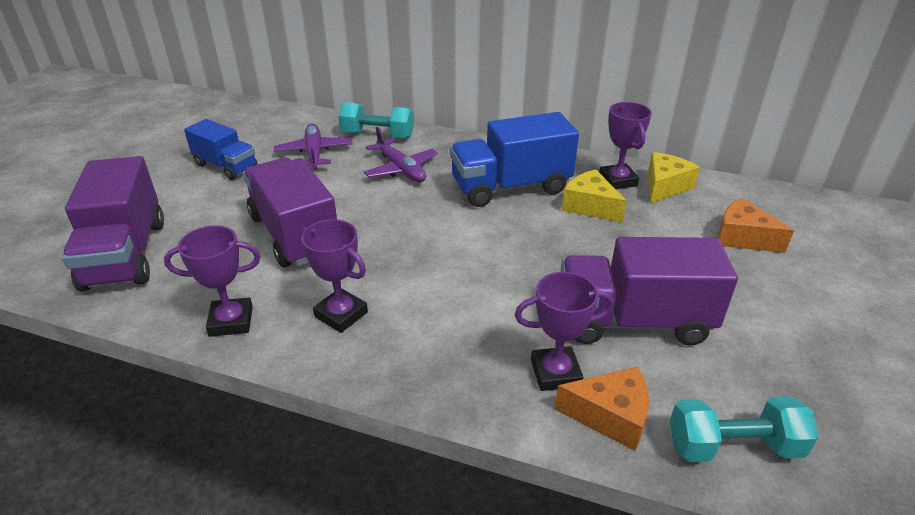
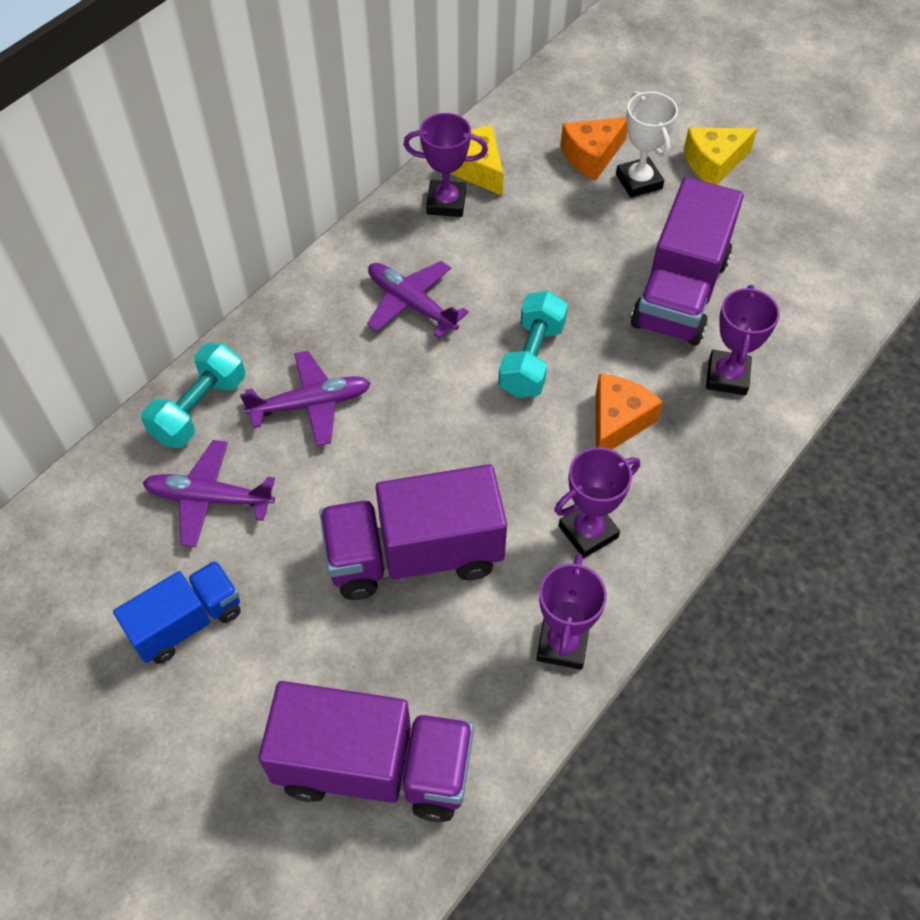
camera: 70 degrees left, 20 degrees up
(510, 187) = (411, 304): blue truck -> purple plane
(590, 206) = (485, 248): yellow cheese -> yellow cheese (713, 163)
(610, 416) = (786, 358): orange cheese -> orange cheese (618, 421)
(733, 446) = (834, 294): turquoise dumbbell -> turquoise dumbbell (532, 358)
(742, 270) = (638, 181): none -> white trophy

